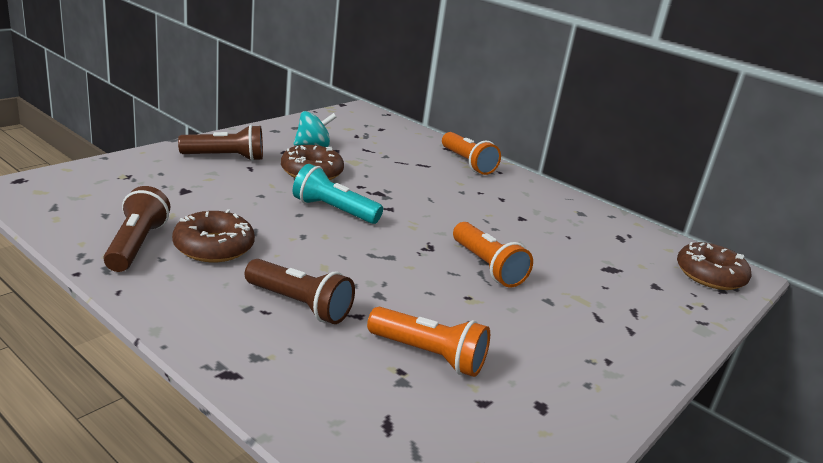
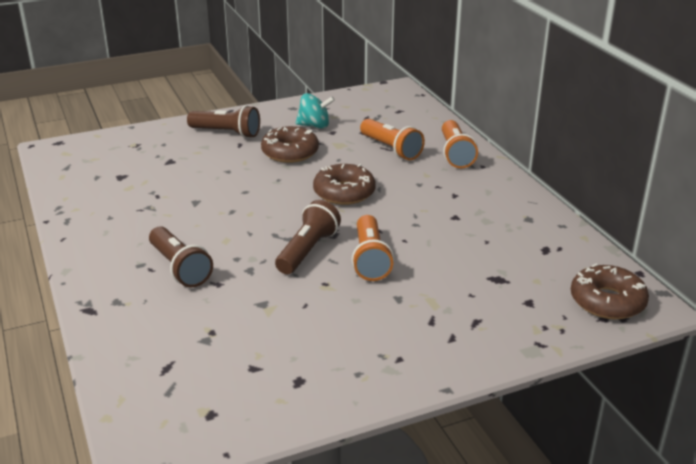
camera: 30 degrees right, 5 degrees up
(136, 245) = (100, 204): brown flashlight -> brown flashlight (308, 250)
(214, 247) = (154, 212): brown donut -> brown donut (344, 192)
(333, 210) = (277, 191): turquoise flashlight -> none
(429, 355) = (244, 324): orange flashlight -> orange flashlight (391, 149)

